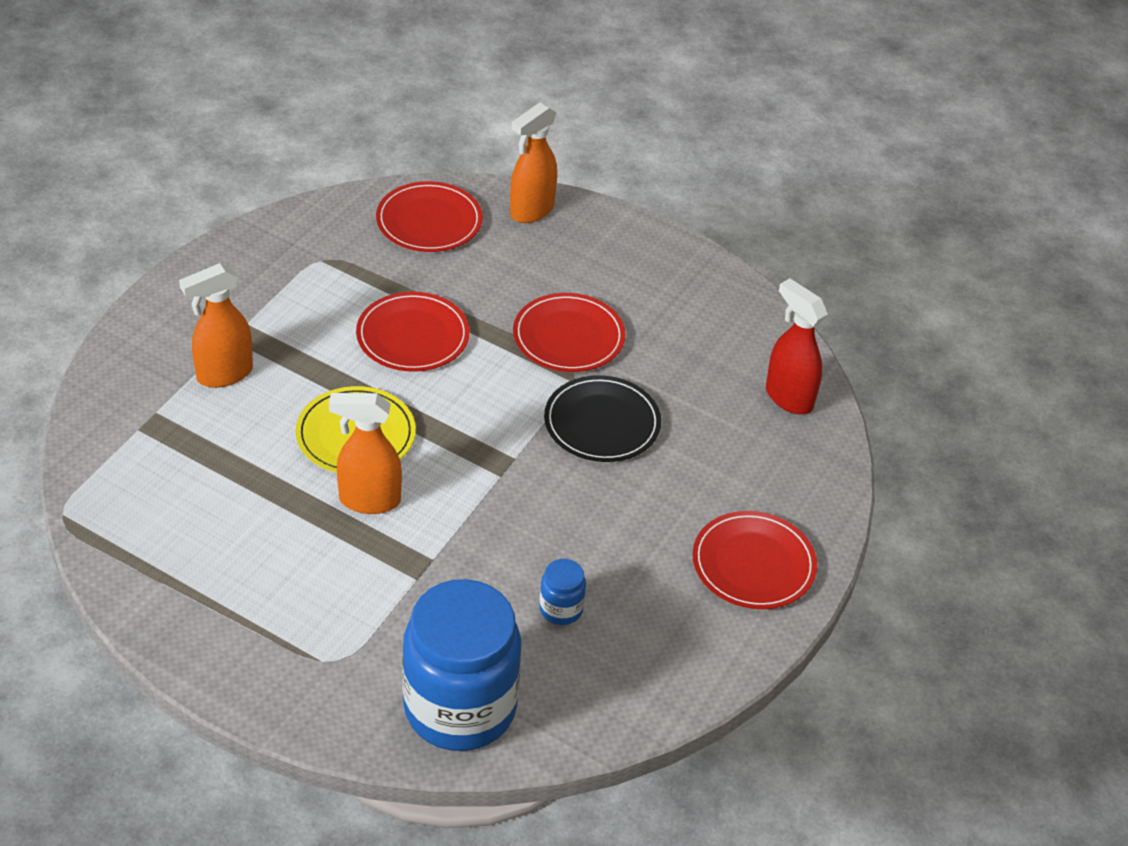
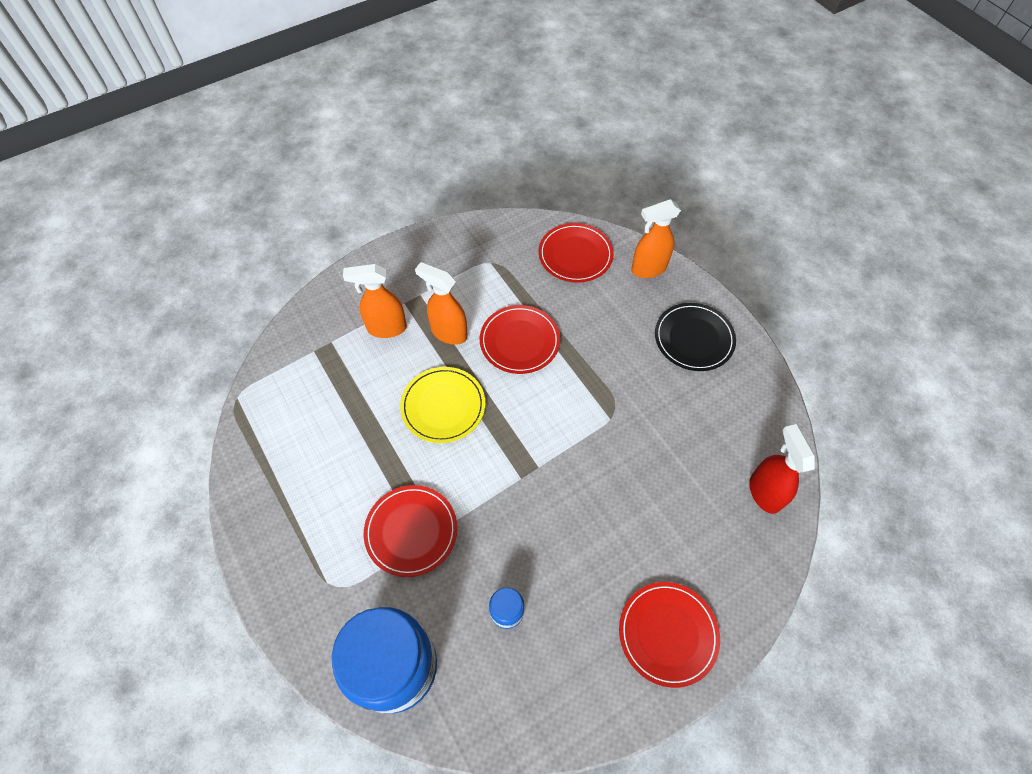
camera: 30 degrees right, 15 degrees up
(368, 500) = (424, 463): orange spray bottle -> orange spray bottle (448, 333)
(568, 336) = (625, 379): red plate -> red plate (411, 531)
(602, 423) = (614, 461): black plate -> black plate (694, 338)

